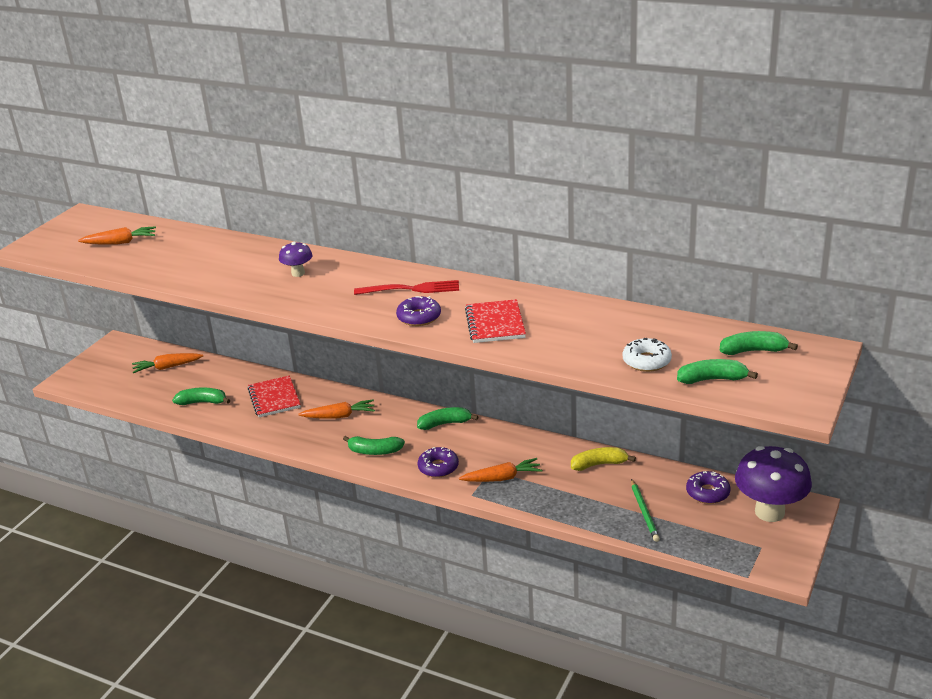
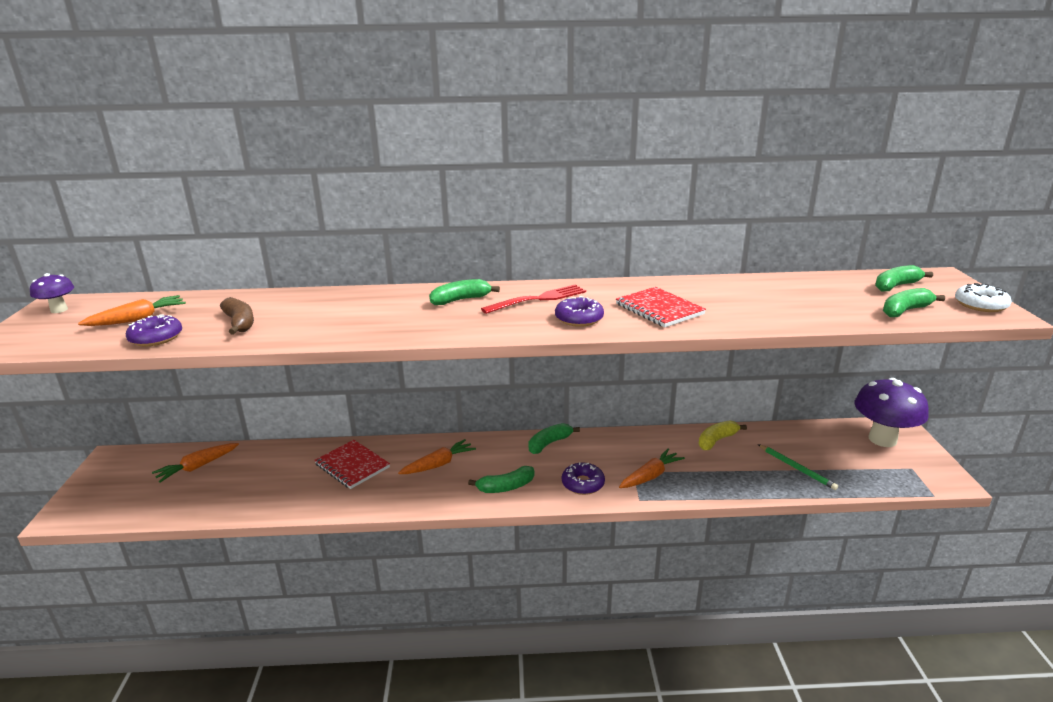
camera: 30 degrees left, 5 degrees down
(180, 262) = (240, 323): none -> brown banana
(202, 402) = (270, 491): green banana -> green banana (461, 300)
(298, 273) = (398, 308): purple mushroom -> purple mushroom (59, 310)
(646, 361) = (833, 309): white donut -> white donut (980, 305)
(707, 493) = (822, 438): purple donut -> purple donut (156, 338)

